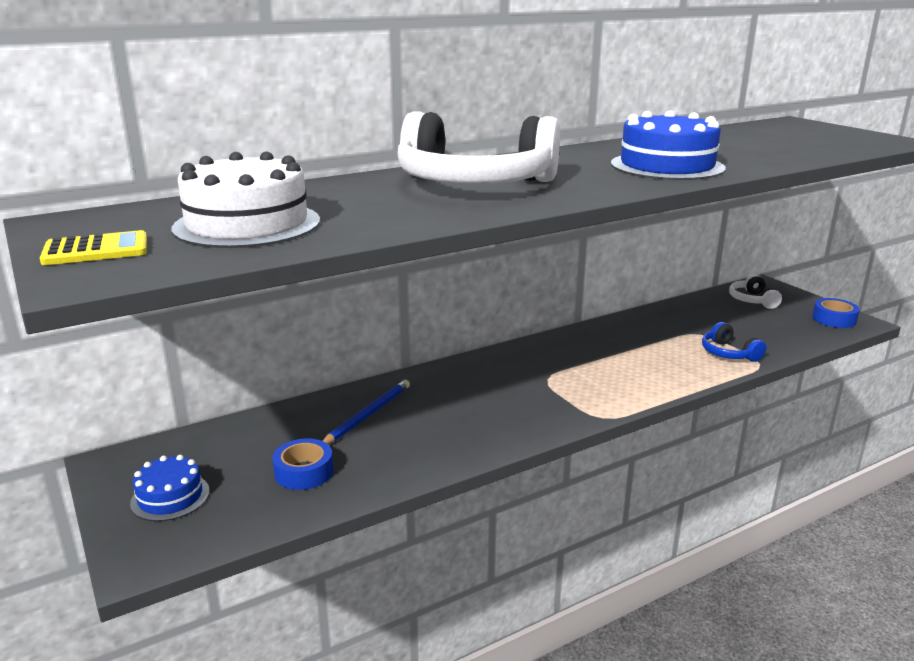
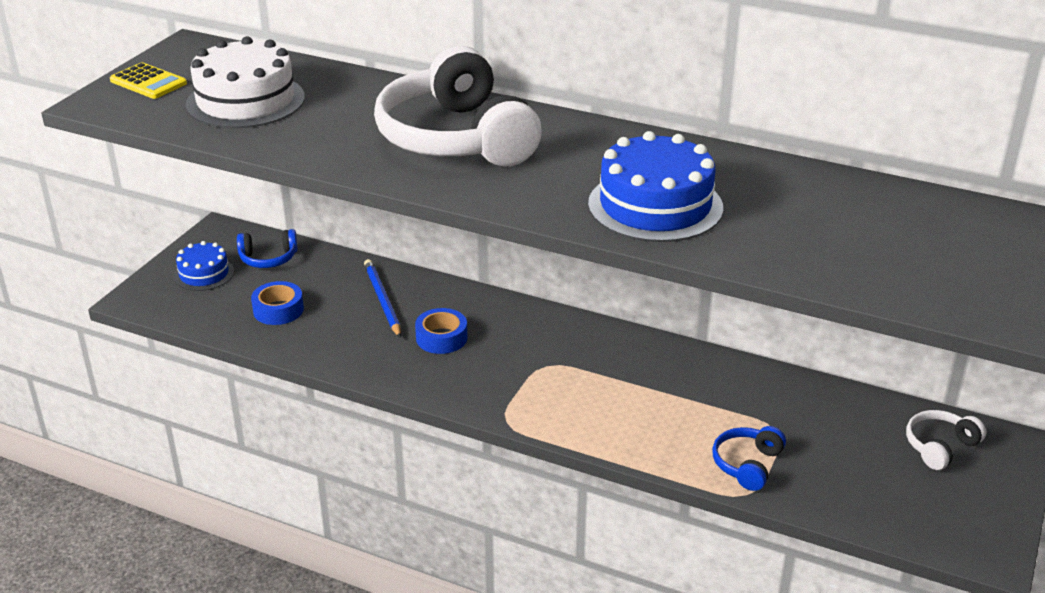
camera: 55 degrees right, 10 degrees up
(209, 450) = (268, 258): none -> blue headphones
(367, 415) = (382, 300): blue pencil -> blue pencil turned 105 degrees counterclockwise
(834, 319) = (968, 529): blue tape -> blue tape (441, 338)

